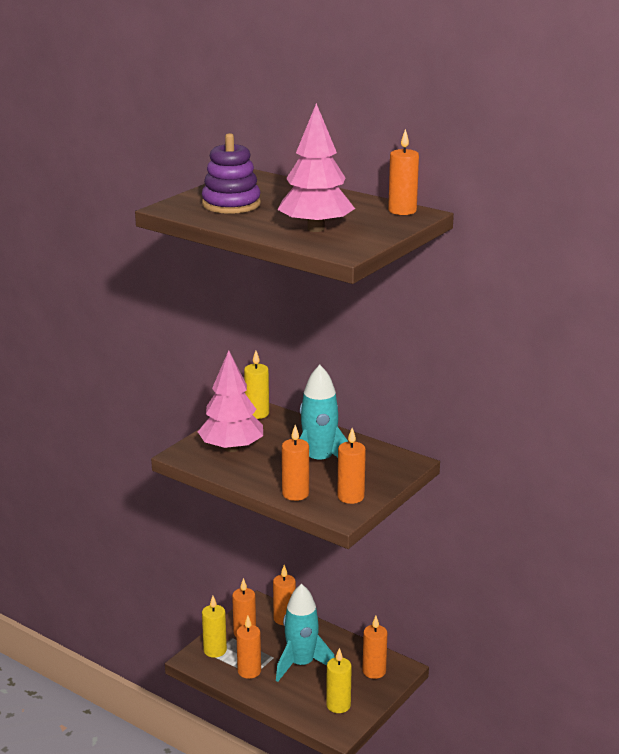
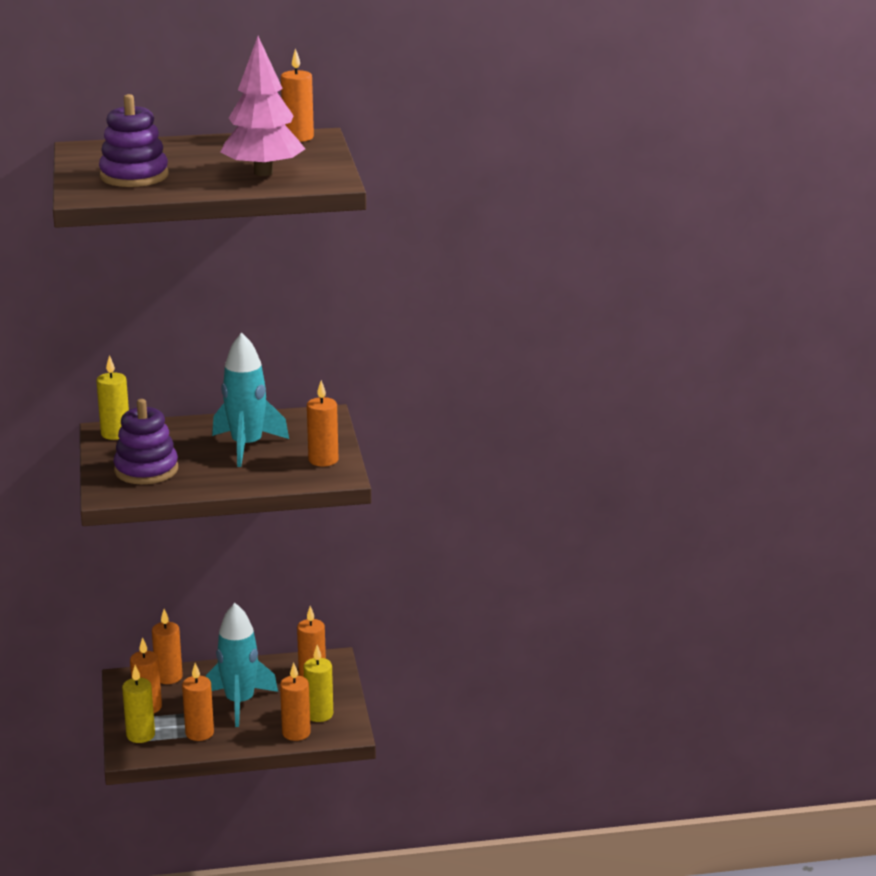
camera: 45 degrees left, 0 degrees up
(231, 448) = (146, 470): pink tree -> purple stacking toy
(295, 494) = (272, 478): orange candle -> orange candle (296, 733)

